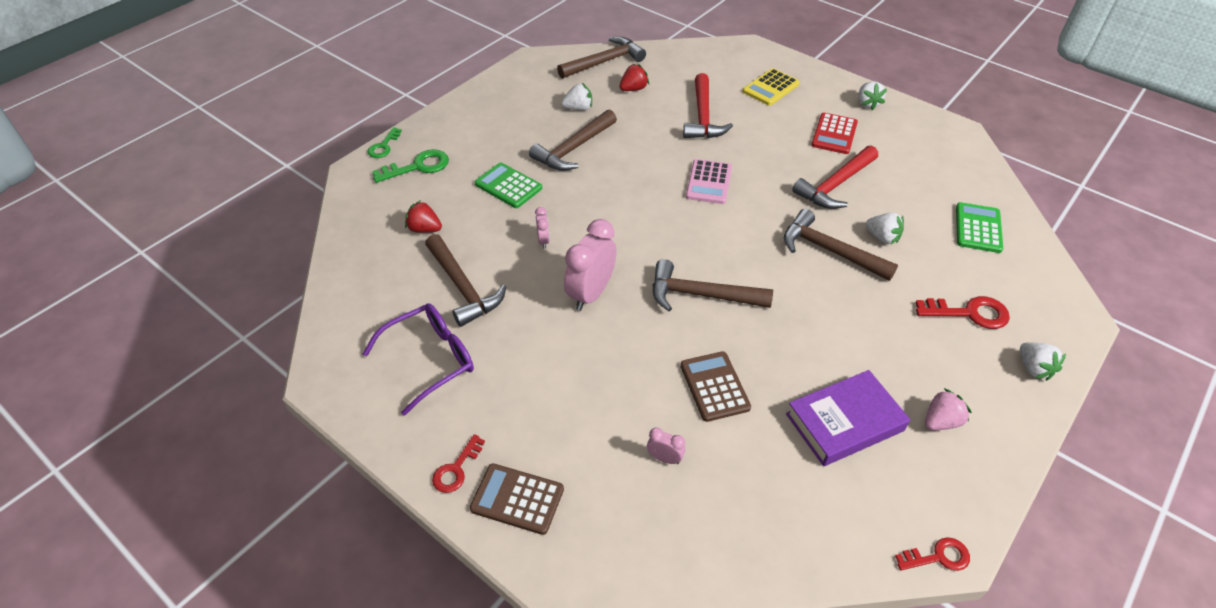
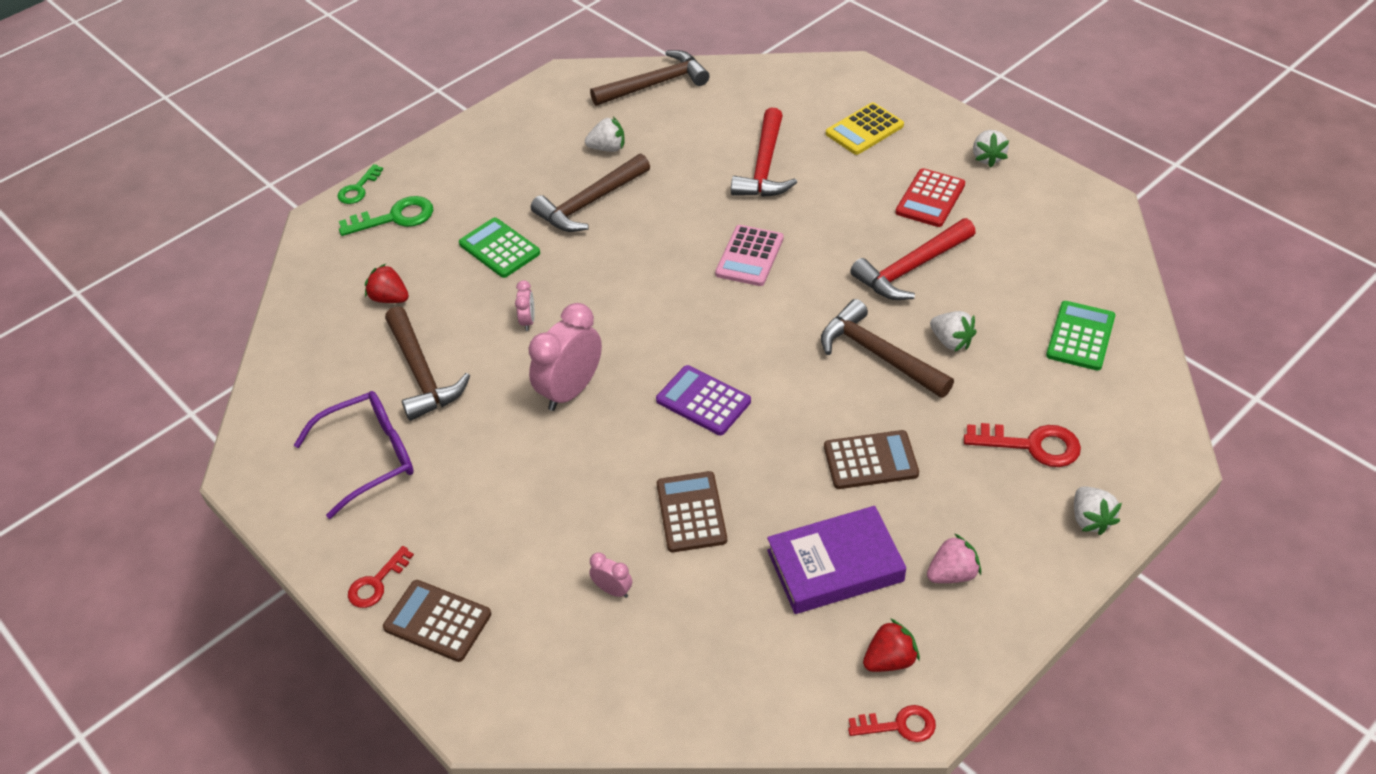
camera: 10 degrees right, 0 degrees up
(633, 89) = (684, 124): red strawberry -> red strawberry (889, 660)
(701, 295) = (703, 401): brown hammer -> purple calculator
(848, 334) = (870, 461): none -> brown calculator

